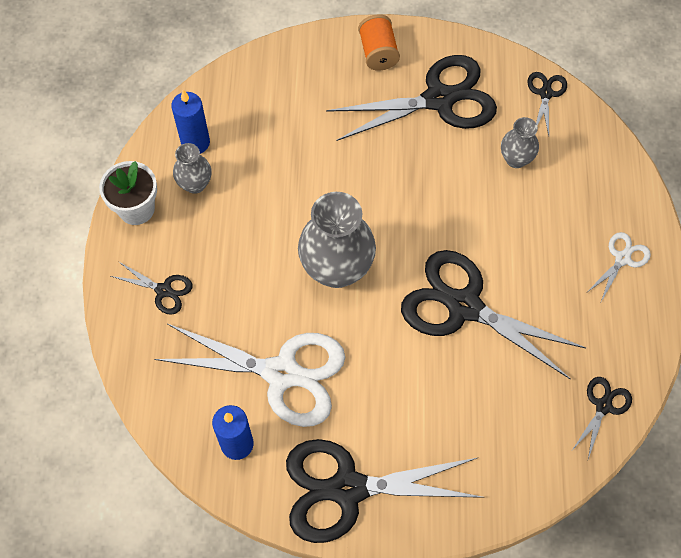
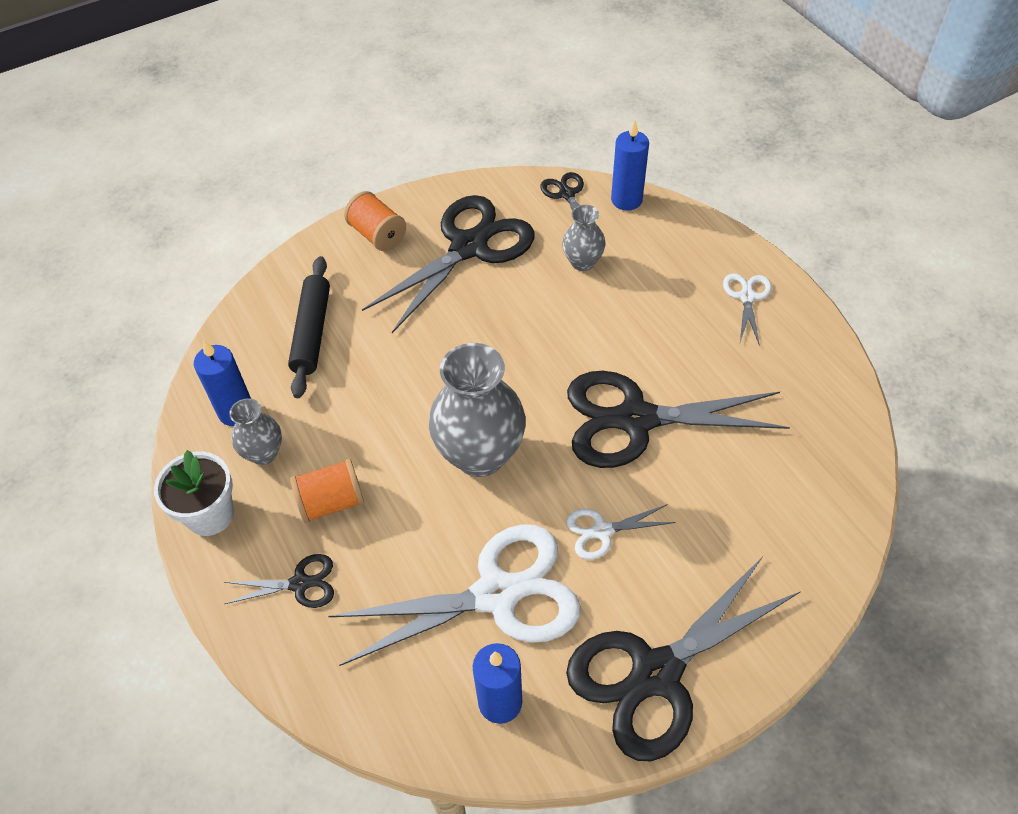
camera: 30 degrees left, 10 degrees down
(217, 245) = (331, 502): none -> orange spool
(282, 109) = (312, 332): none -> black rolling pin
(381, 373) = (602, 531): none -> white scissors
(589, 124) = (626, 200): none -> blue candle
(603, 406) = (837, 436): black scissors -> none

